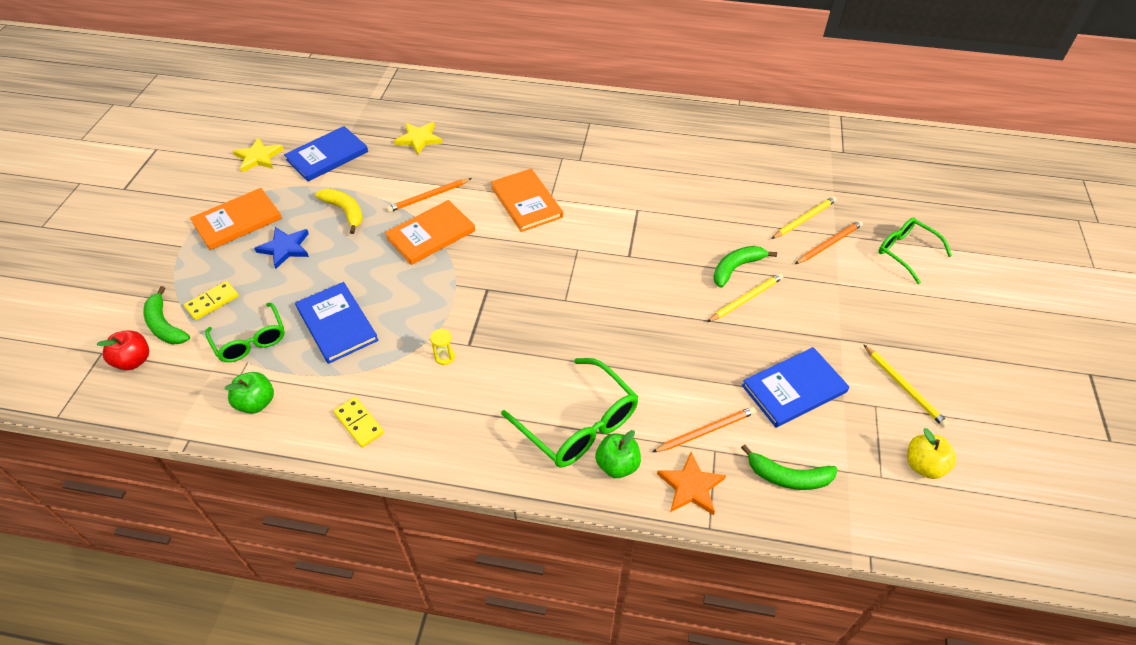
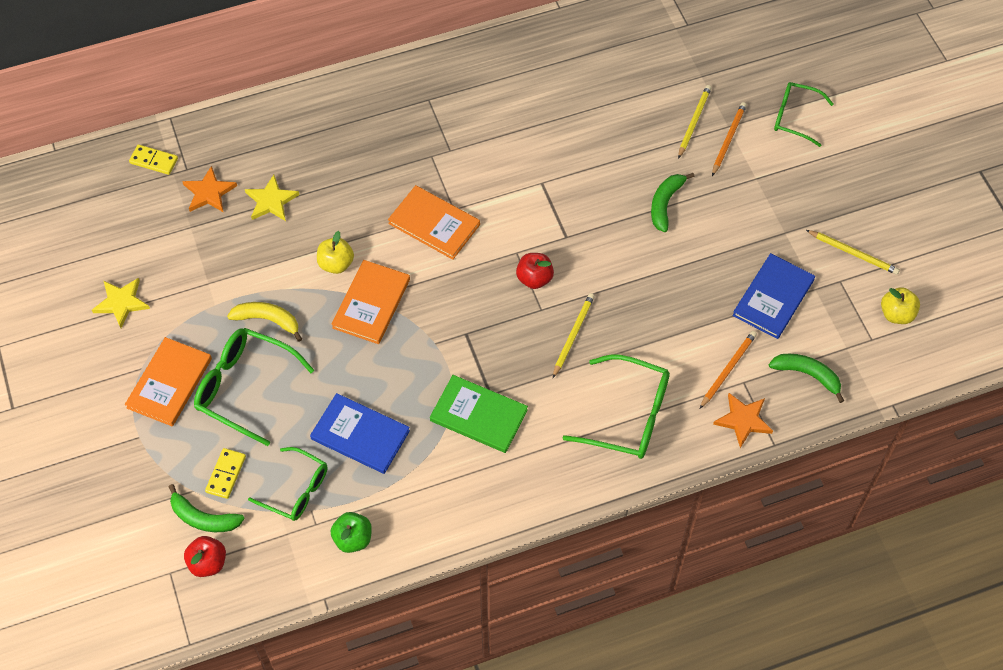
camera: 30 degrees left, 10 degrees up
(285, 248) = (244, 387): blue star -> green glasses
(327, 156) = (193, 266): blue book -> none
(359, 423) = (454, 509): yellow domino -> yellow domino (154, 161)
(381, 117) = (209, 192): none -> orange star
(428, 197) = (336, 264): orange pencil -> yellow apple
(444, 357) = (478, 415): yellow hourglass -> green book
(577, 274) = (534, 278): none -> red apple
(617, 465) = (679, 433): green apple -> none
(746, 299) = (690, 232): yellow pencil -> yellow pencil (573, 335)
(788, 477) = (807, 375): green banana -> green banana turned 135 degrees counterclockwise

